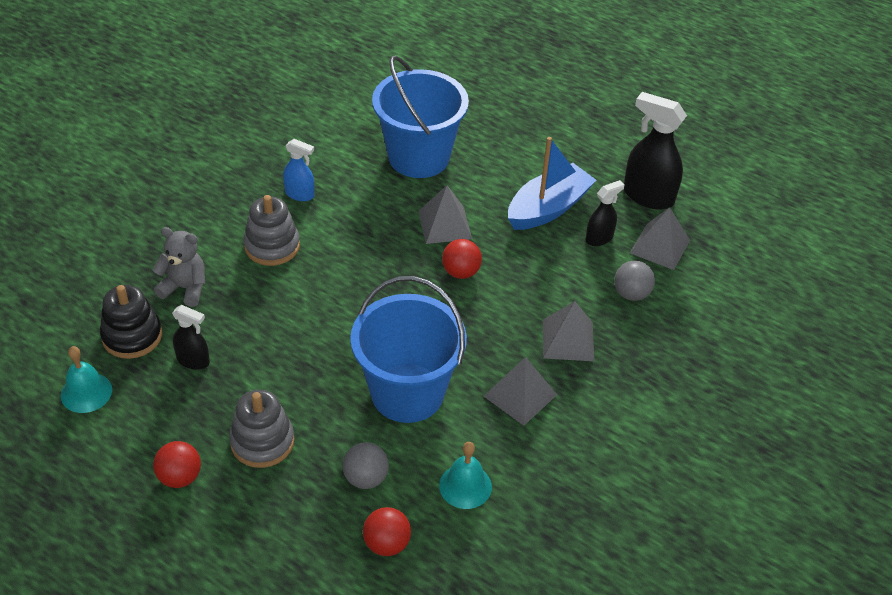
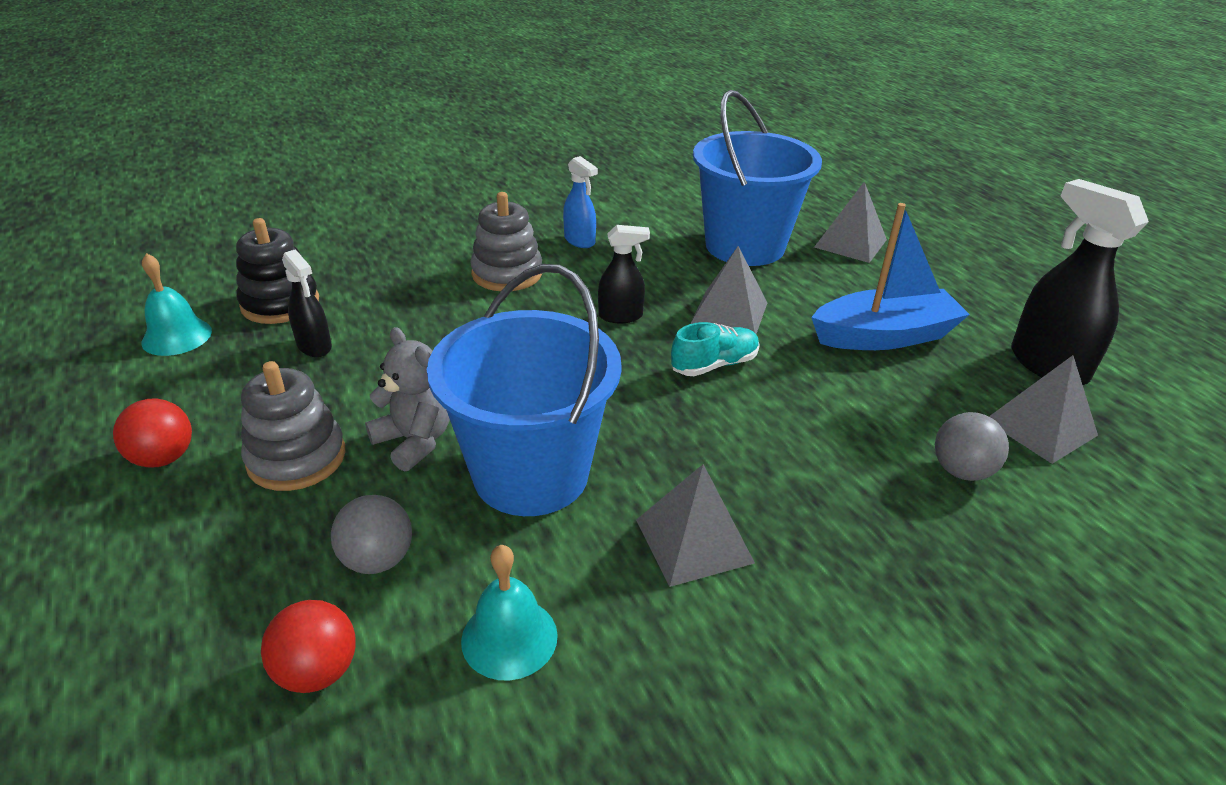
camera: 30 degrees right, 10 degrees down
(185, 288) = (379, 281): grey teddy bear -> grey teddy bear (414, 441)
(461, 272) = (714, 365): red ball -> turquoise shoe
(568, 340) = (820, 495): grey pyramid -> grey pyramid (850, 243)
(599, 238) = (943, 389): black spray bottle -> black spray bottle (621, 316)

